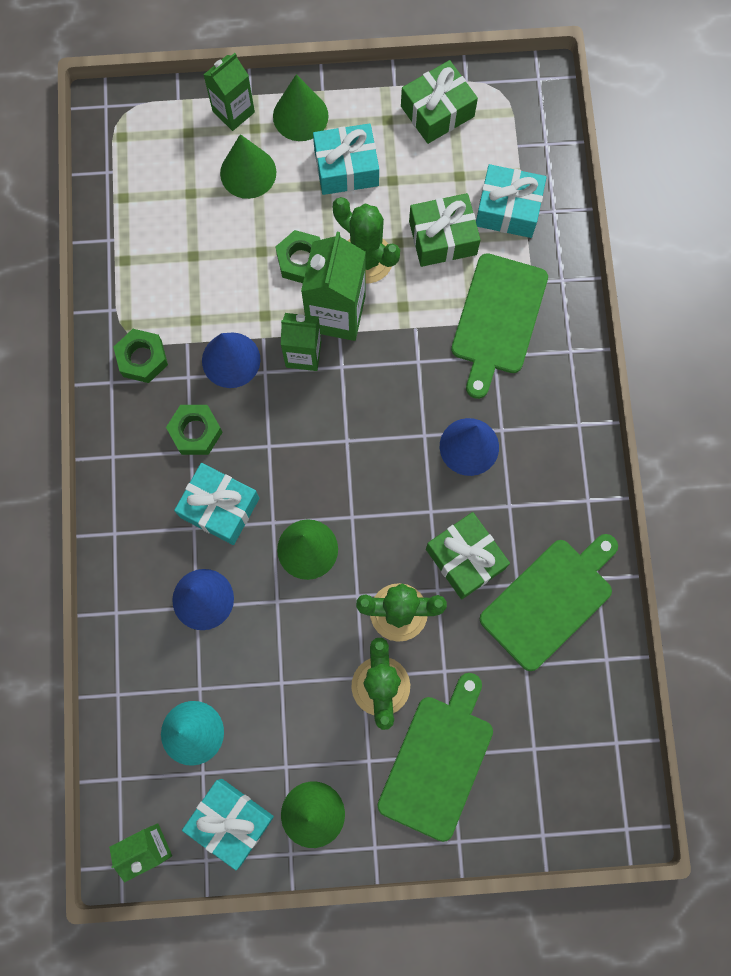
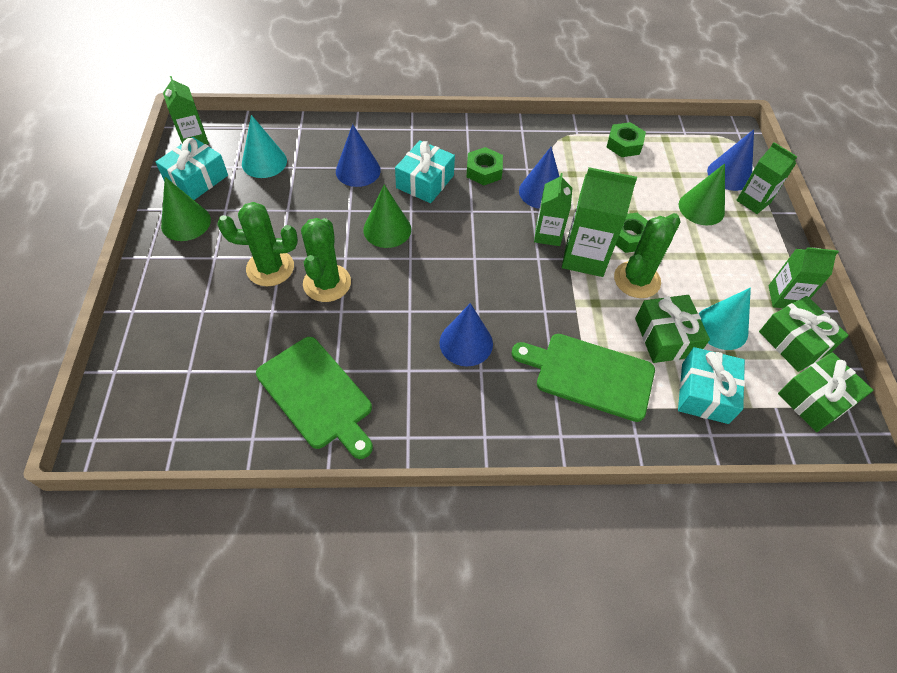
camera: 90 degrees right, 20 degrees down
(142, 358) = (540, 145): green nut -> green nut (624, 144)
(187, 131) = (729, 174): none -> blue cone
(300, 116) = (761, 243): green cone -> none
(346, 168) = (720, 271): turquoise gift -> none
(379, 109) = (784, 297): none -> green carton
(425, 179) = (721, 327): none -> turquoise cone
(438, 761) = (200, 301): green cutting board -> none
(465, 559) = (365, 332): green gift -> green gift (815, 399)

